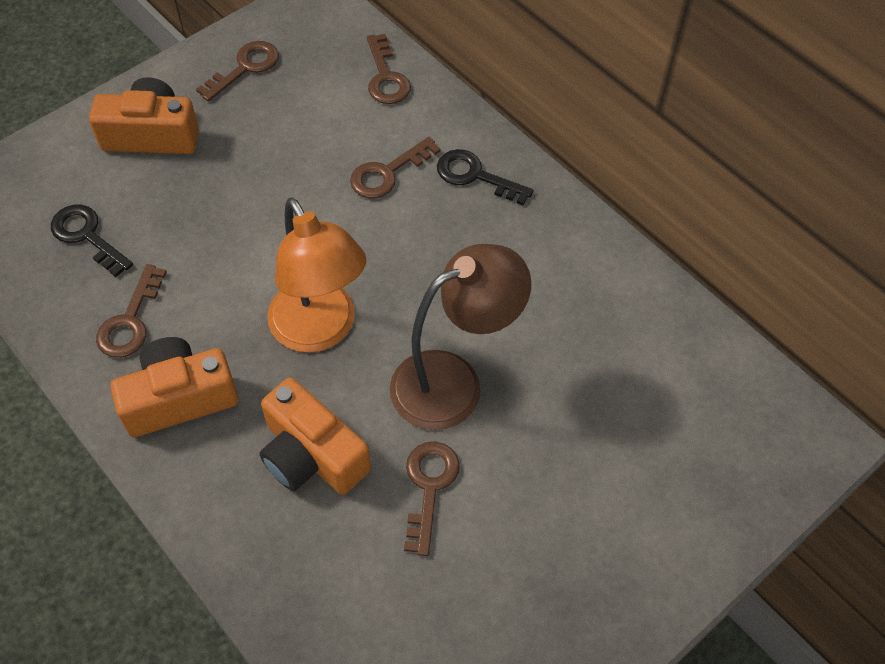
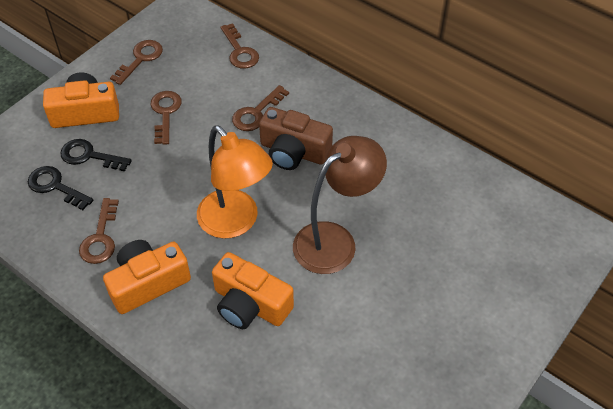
camera: 10 degrees left, 5 degrees down
(426, 239) = (293, 151): none -> brown camera
(429, 487) = (335, 311): brown key -> brown key (165, 113)
(475, 176) = (316, 106): black key -> black key (89, 156)

